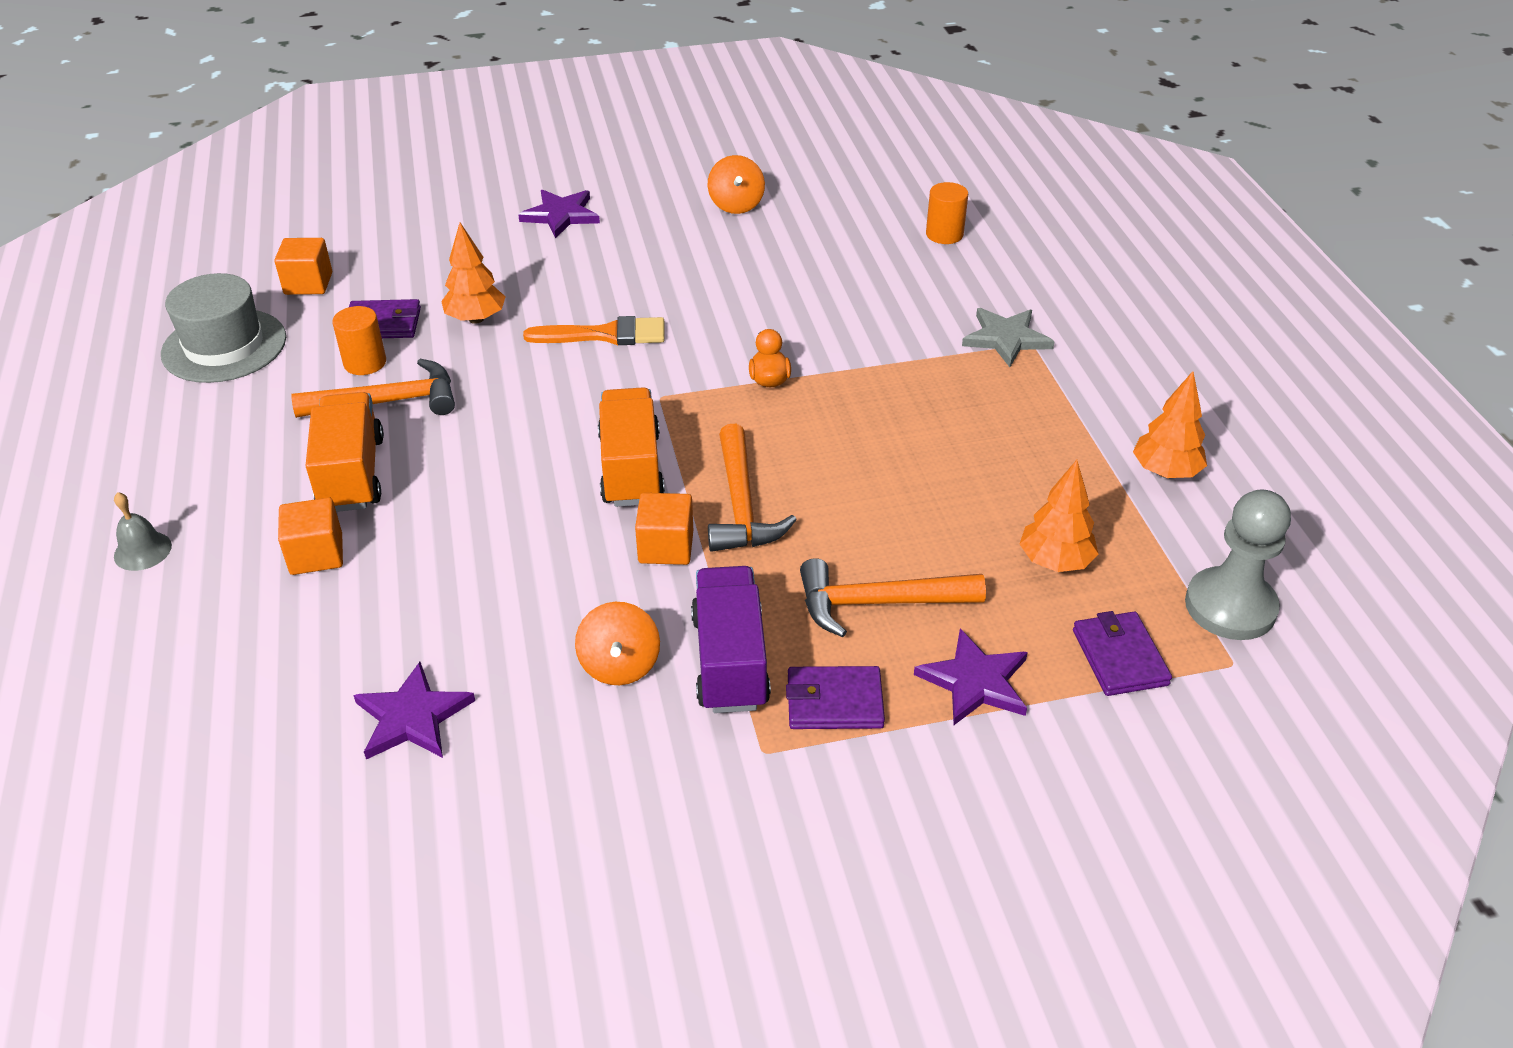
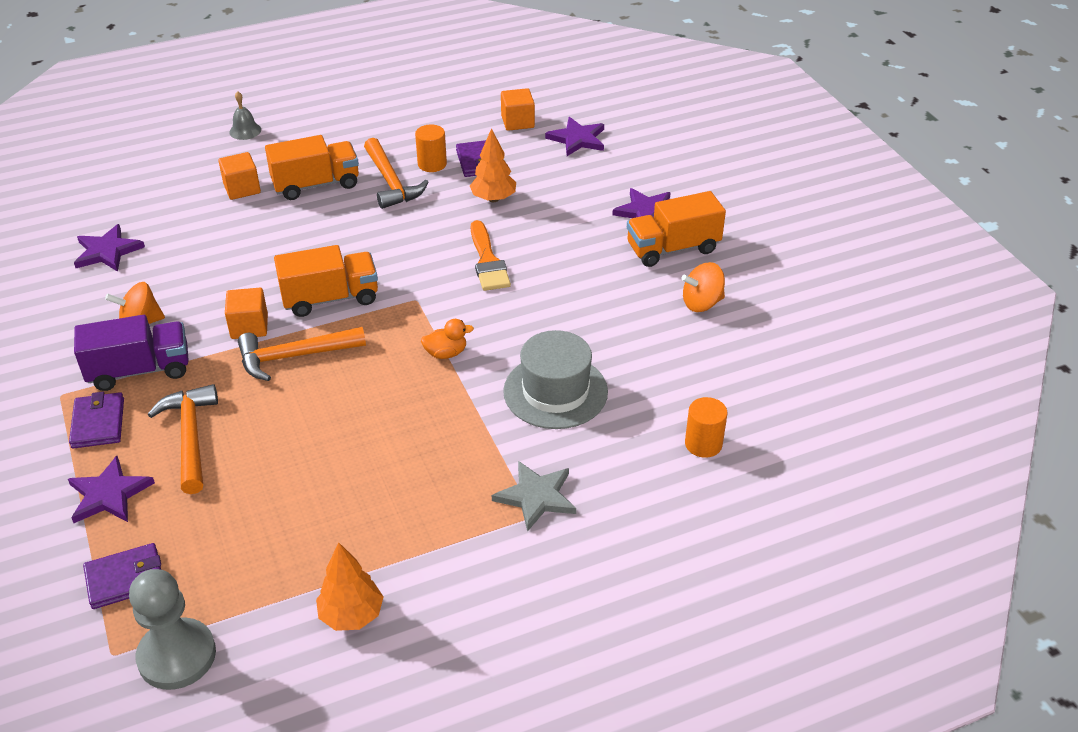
camera: 80 degrees right, 0 degrees up
(224, 346) = (439, 108): grey hat -> grey hat (555, 391)
(381, 243) = (577, 139): none -> purple star
(636, 208) = (673, 248): none -> orange truck
(1055, 562) = (233, 537): orange tree -> none

